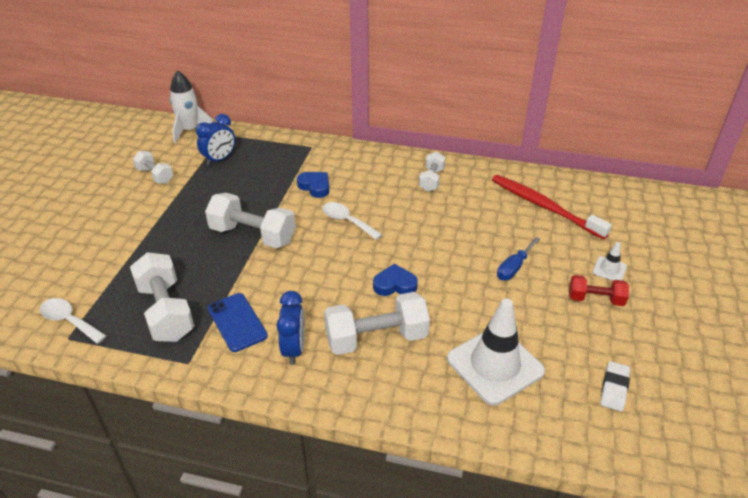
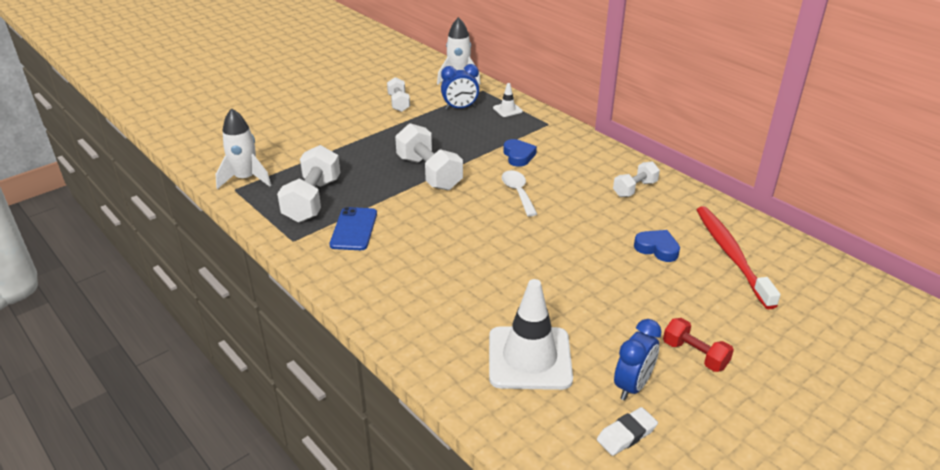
camera: 35 degrees right, 5 degrees down
(69, 321) = (246, 179): white spoon -> white rocket
(294, 349) = (376, 266): blue clock -> blue clock (632, 386)
(376, 338) = (448, 289): white dumbbell -> none
(395, 285) = (507, 257): blue heart -> blue heart (657, 248)
(513, 268) = (637, 292): blue screwdriver -> none
(609, 269) = (742, 337): white traffic cone -> white traffic cone (507, 109)

